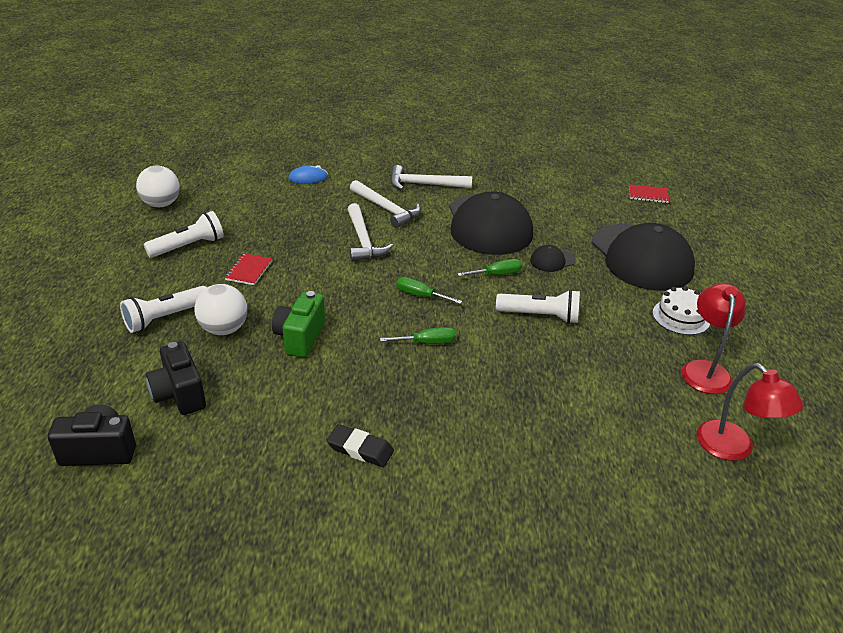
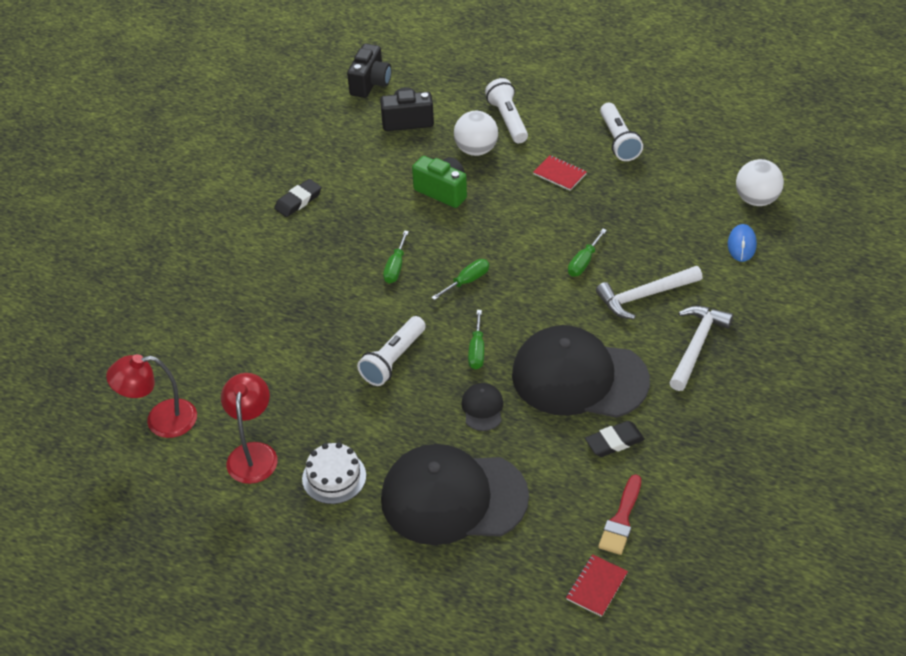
camera: 115 degrees right, 10 degrees up
(161, 204) = (709, 129): white ball -> white ball (756, 200)
(363, 240) = (583, 262): white hammer -> green screwdriver
(534, 203) = (614, 442): none -> black eraser
(593, 193) = (621, 519): none -> red brush
(705, 370) = (253, 453): red lamp -> red lamp turned 120 degrees counterclockwise

